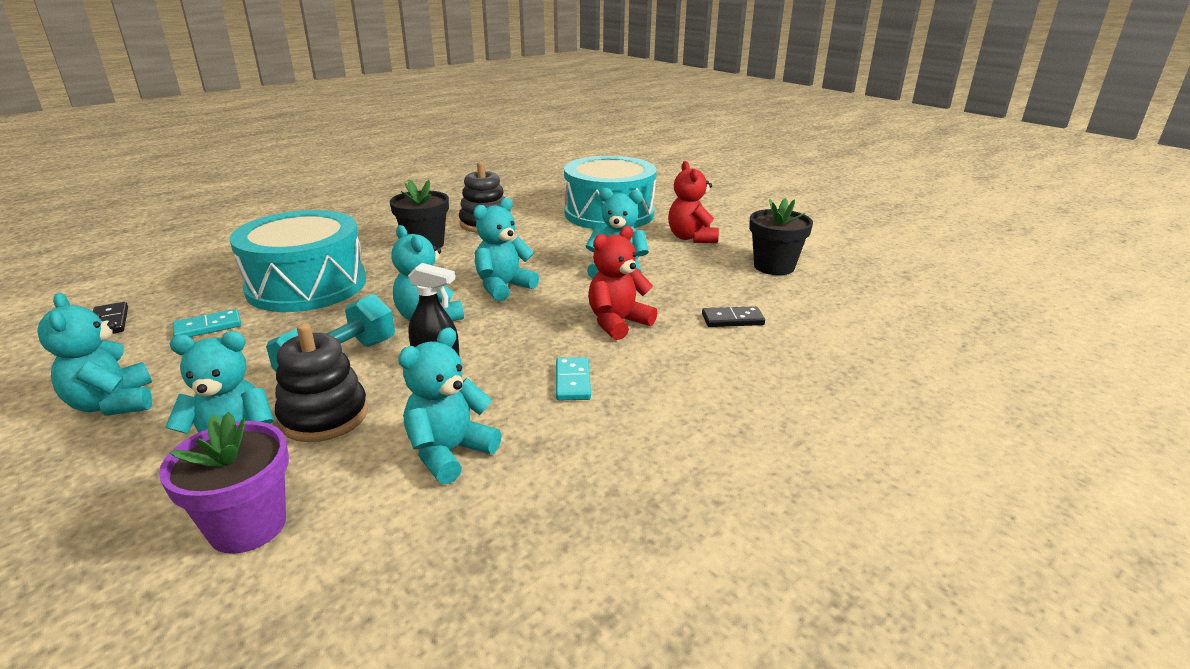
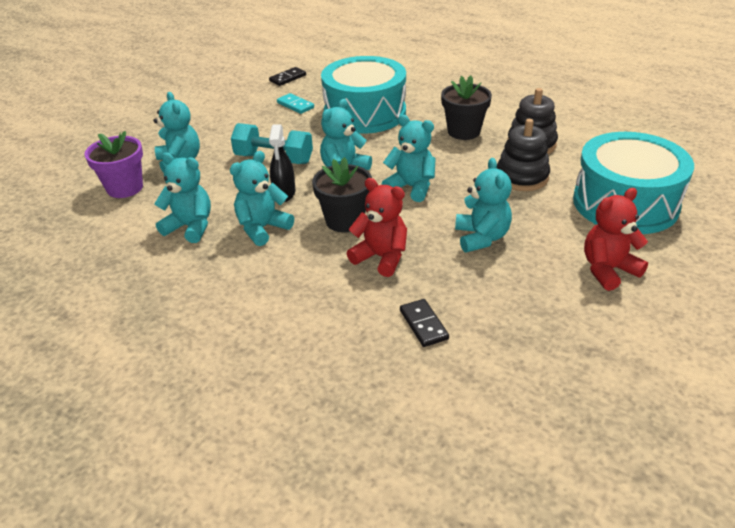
camera: 75 degrees right, 10 degrees up
(113, 404) = (211, 115): turquoise teddy bear -> turquoise teddy bear (262, 228)
(324, 416) = (216, 175): black stacking toy -> black stacking toy (522, 177)
(573, 381) = (282, 254): turquoise domino -> none
(774, 267) = (576, 343): black flower pot -> black flower pot (344, 220)

